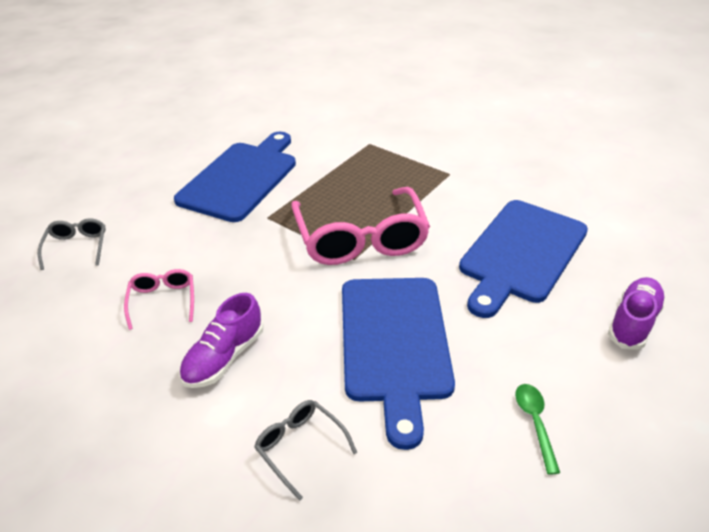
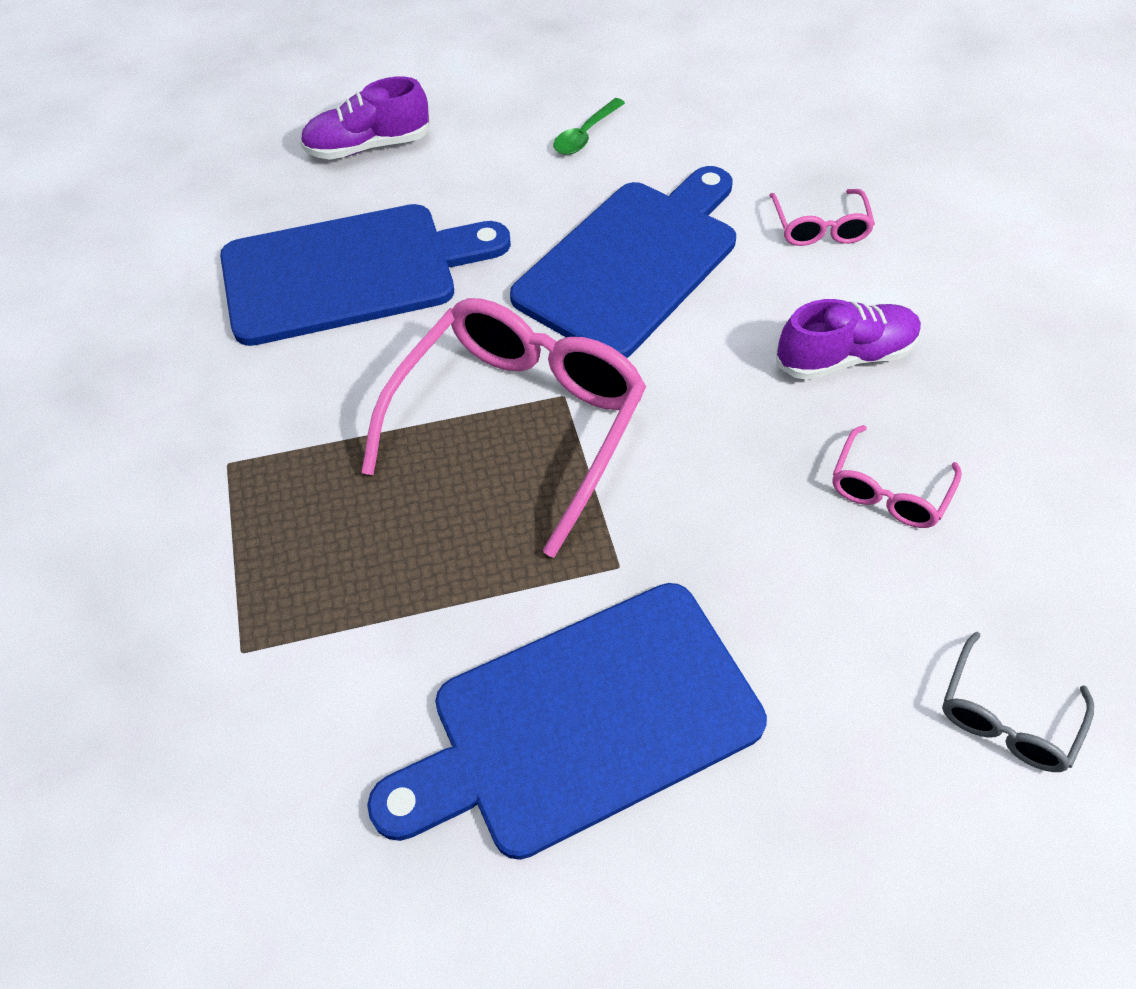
camera: 140 degrees left, 15 degrees up
(300, 447) = (819, 228): grey glasses -> pink glasses

